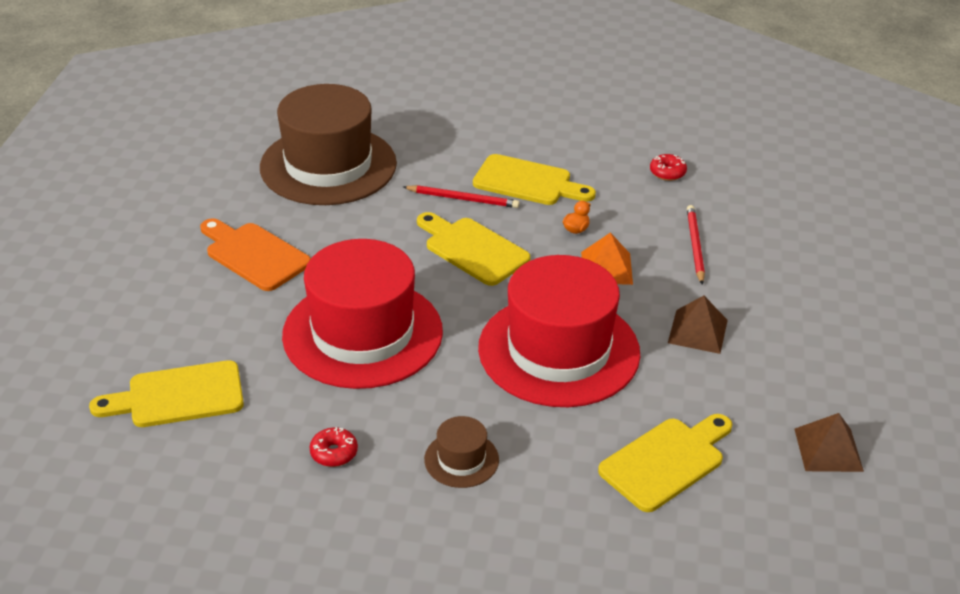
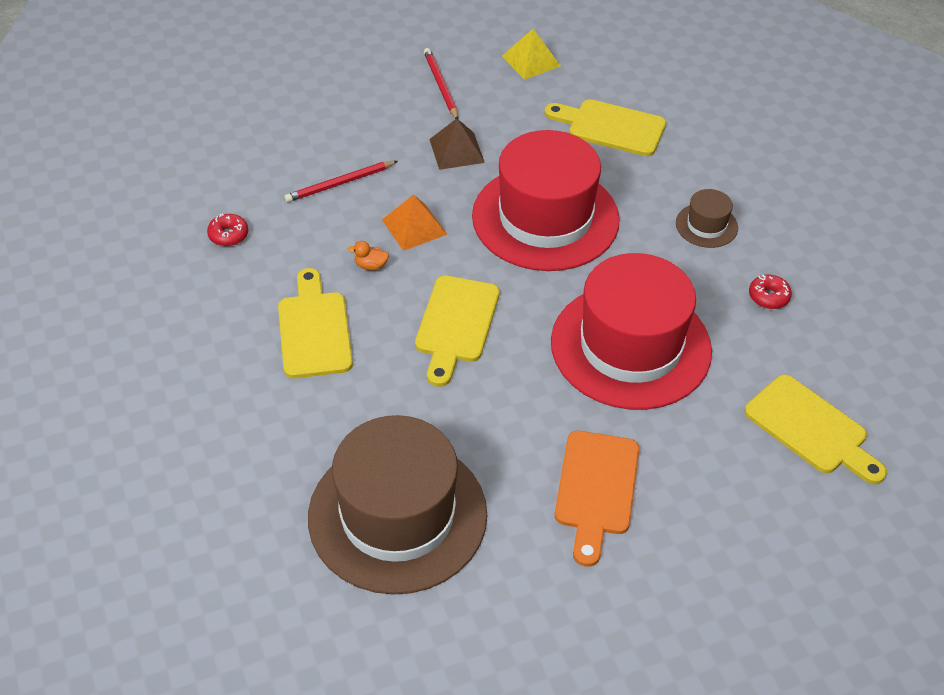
camera: 120 degrees left, 10 degrees up
(463, 199) = (379, 367): red pencil -> red pencil (440, 85)
(828, 449) = (531, 61): brown pyramid -> yellow pyramid

